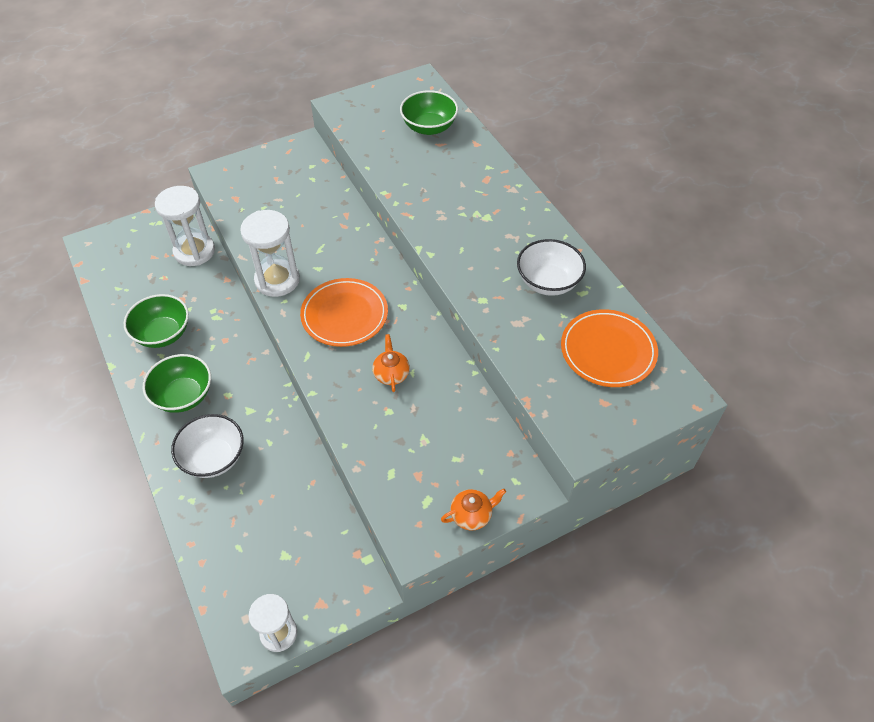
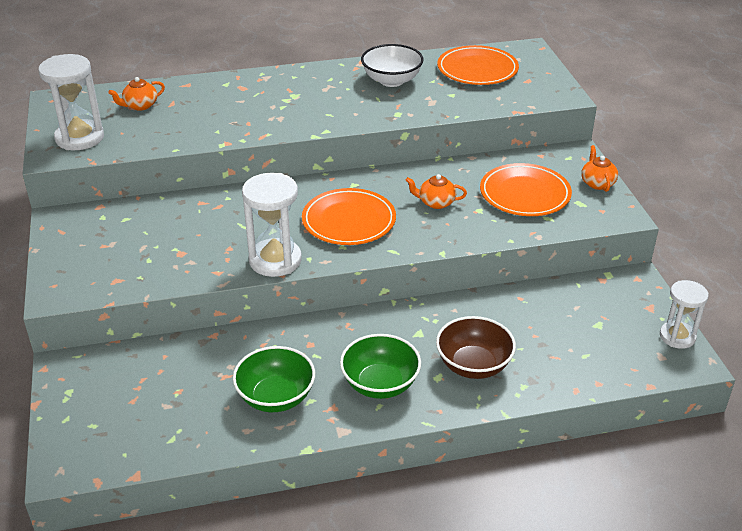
camera: 75 degrees left, 15 degrees down
(194, 251) = (147, 360): white hourglass -> white hourglass (80, 138)
(213, 458) = (473, 365): white bowl -> brown bowl
(429, 127) = (140, 106): green bowl -> orange teapot
(429, 447) = (525, 194): none -> orange plate

